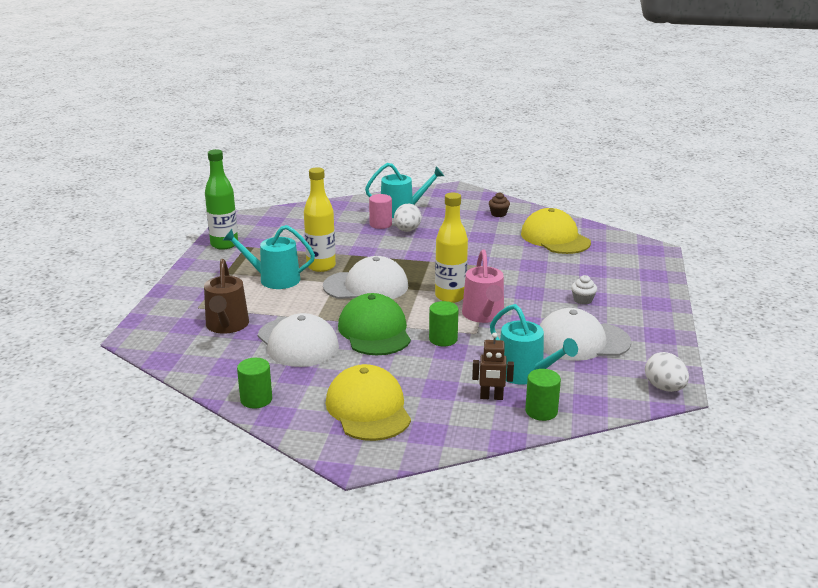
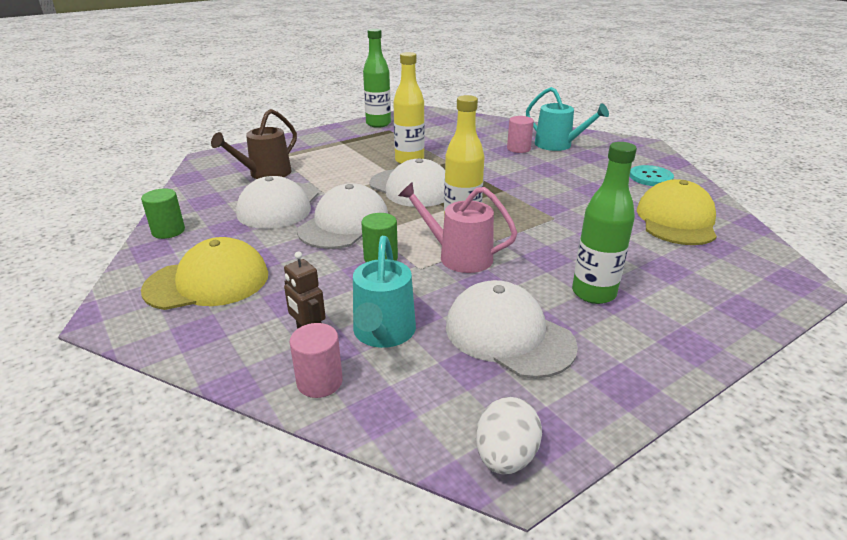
camera: 45 degrees right, 5 degrees up
(274, 279) = (359, 157): turquoise watering can -> none
(368, 409) = (207, 282): yellow cap -> yellow cap turned 45 degrees clockwise
(374, 331) = (344, 224): green cap -> white cap
(407, 230) = (532, 160): white egg -> none
(484, 315) = (459, 256): pink watering can -> pink watering can turned 75 degrees clockwise
(498, 214) = (650, 177): brown cupcake -> turquoise button
(541, 411) = (319, 382): green cylinder -> pink cylinder
(583, 300) = (593, 293): white cupcake -> green bottle

